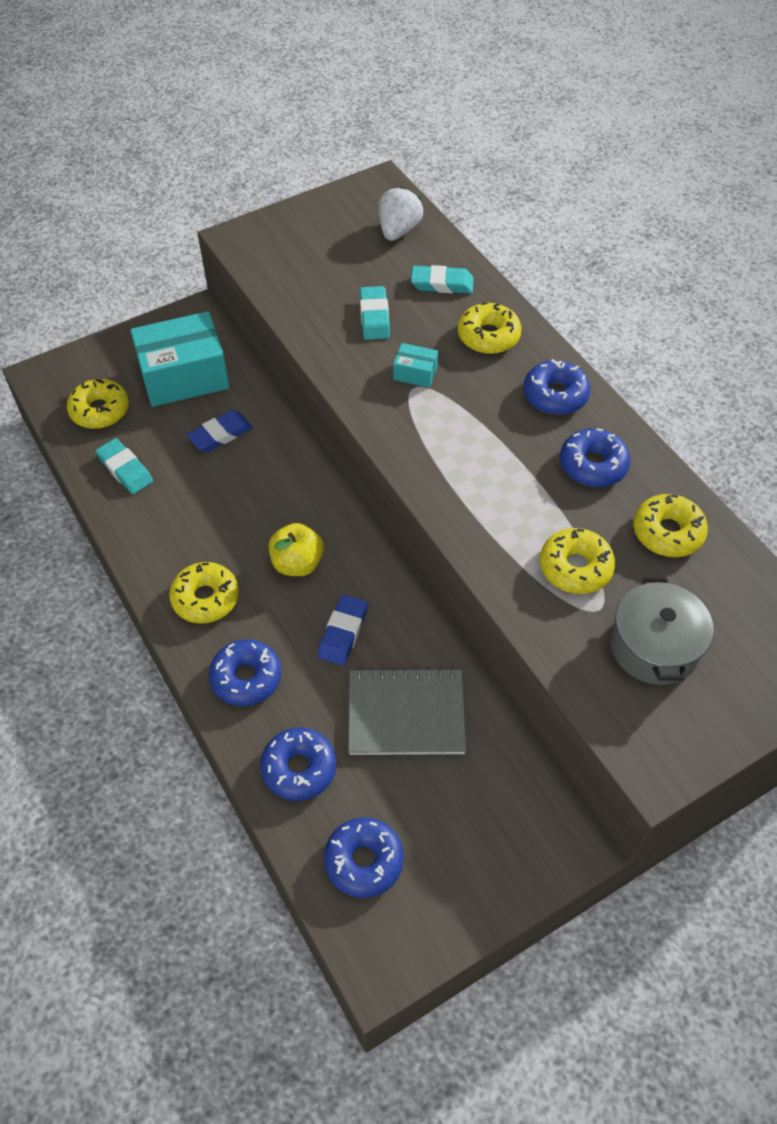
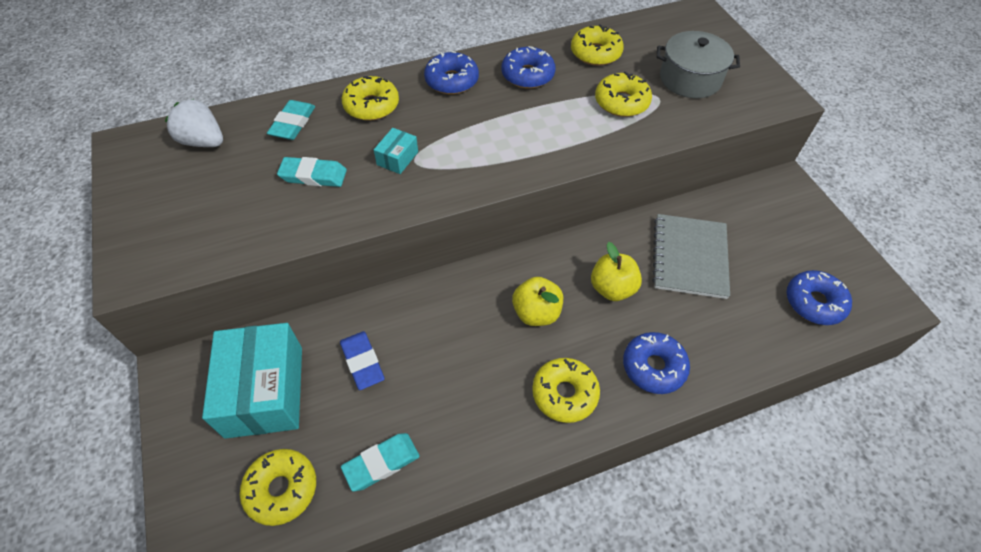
camera: 80 degrees left, 0 degrees up
(299, 768) = (740, 336): blue donut -> none
(343, 632) = (612, 288): blue eraser -> yellow apple

